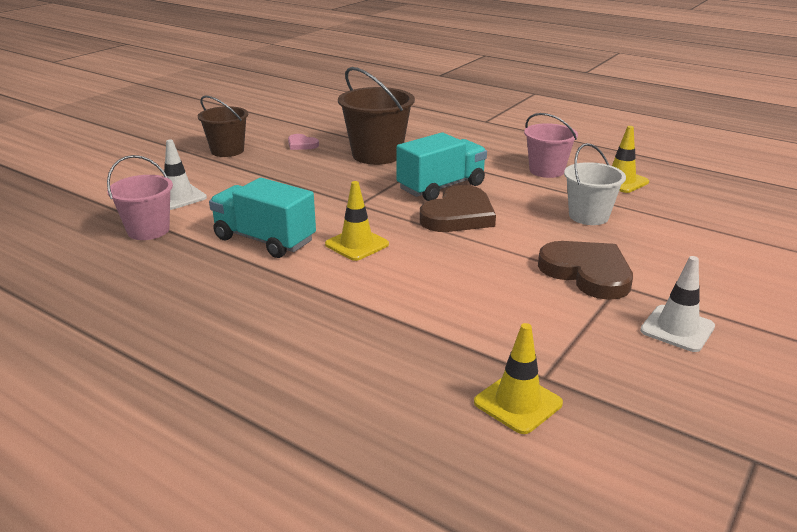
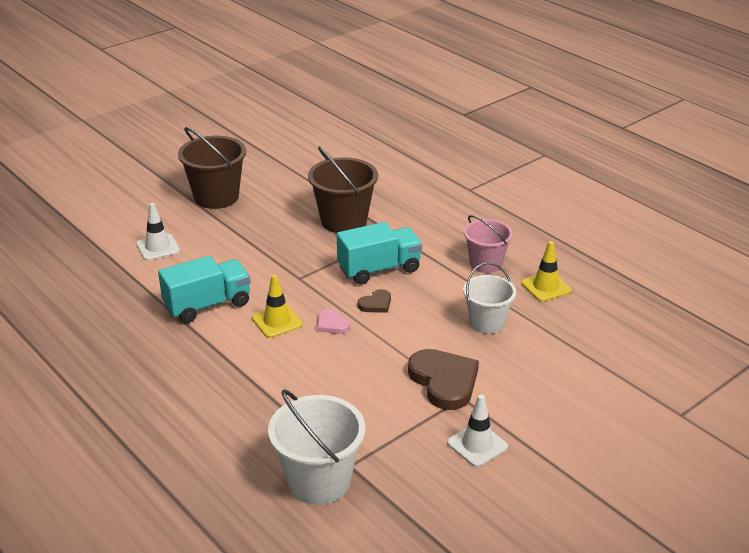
camera: 15 degrees right, 5 degrees up
(148, 230) = (123, 280): pink bucket -> none
(227, 151) = (216, 197): brown bucket -> brown bucket, size x1.51
(264, 240) = (207, 305): turquoise truck -> turquoise truck turned 105 degrees clockwise
(301, 144) = (283, 198): pink heart -> pink heart (332, 324)
(458, 215) = (376, 304): brown heart -> brown heart, size x0.50
(518, 403) = (319, 481): yellow traffic cone -> white bucket

